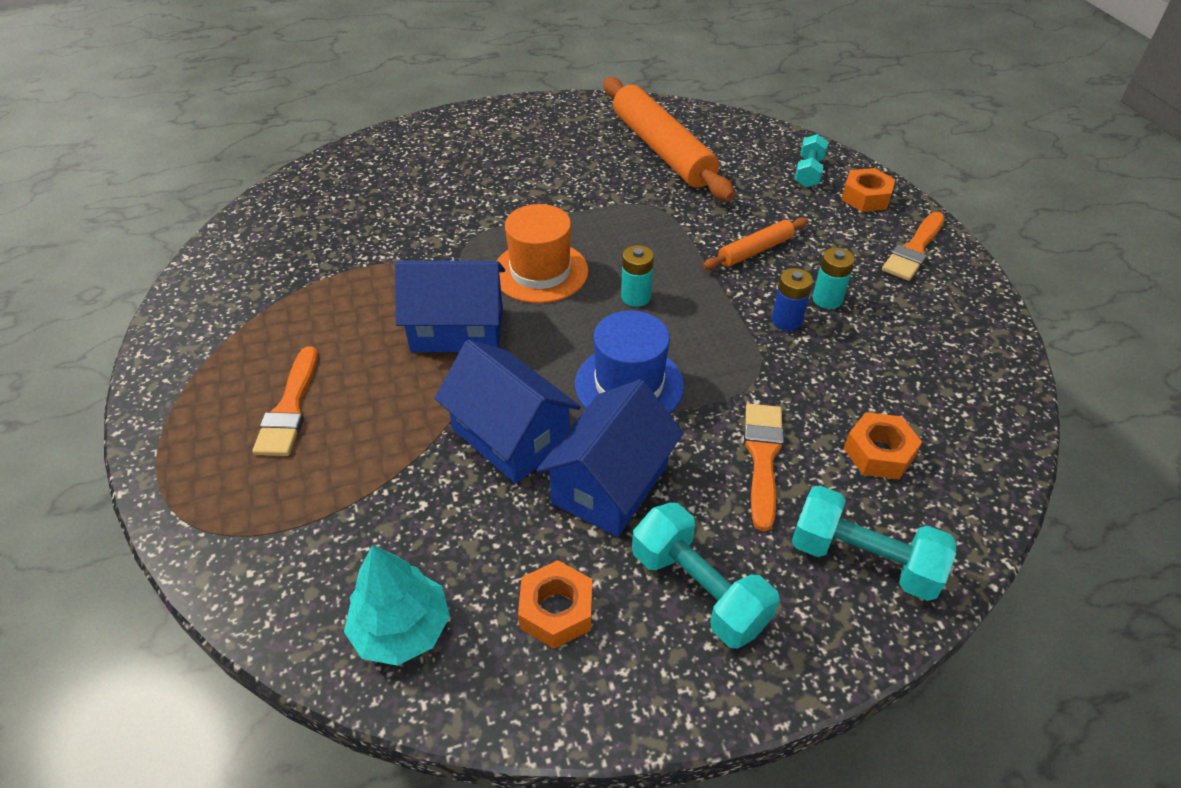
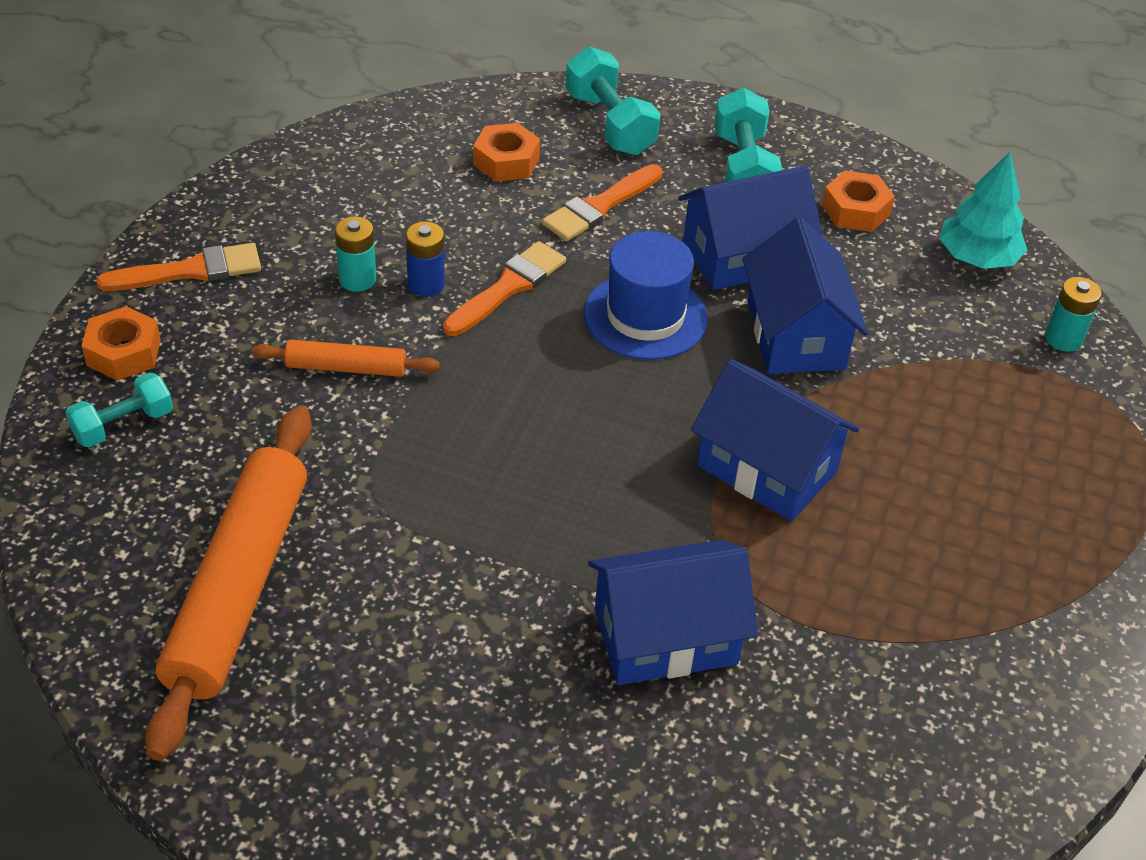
camera: 145 degrees left, 0 degrees up
(290, 408) = (998, 480): orange brush -> orange brush (508, 287)
(446, 224) = (665, 637): none -> blue house
(540, 272) = (611, 487): orange hat -> none
(636, 297) = (540, 393): turquoise battery -> turquoise battery (1063, 339)

